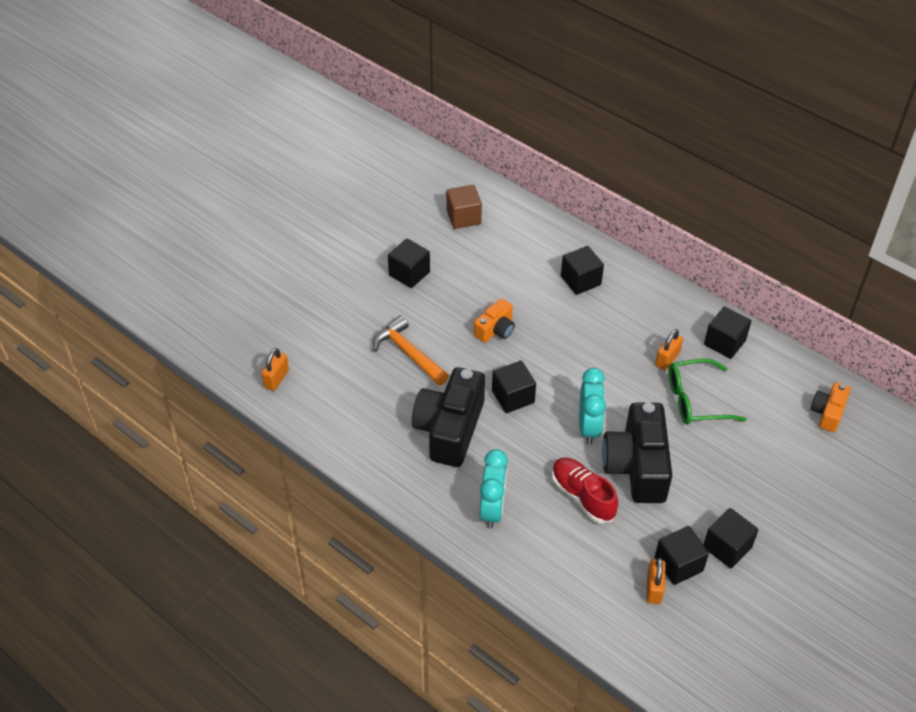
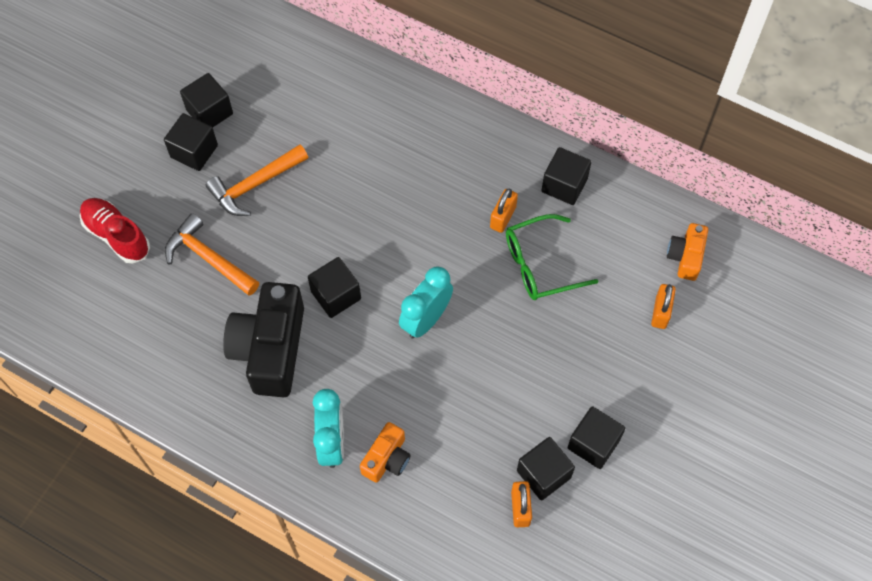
camera: 10 degrees left, 15 degrees up
(276, 379) = (61, 317): orange padlock -> orange padlock (660, 312)
(456, 305) = (255, 185): none -> orange hammer
(463, 217) = (246, 64): brown cube -> none
(495, 330) = (304, 210): orange camera -> orange camera (387, 459)
(580, 280) = (393, 129): black cube -> black cube (209, 112)
(582, 496) = (429, 408): red shoe -> red shoe (117, 235)
(589, 427) = (426, 319): turquoise clock -> turquoise clock turned 135 degrees counterclockwise
(637, 466) = (485, 360): black camera -> none

